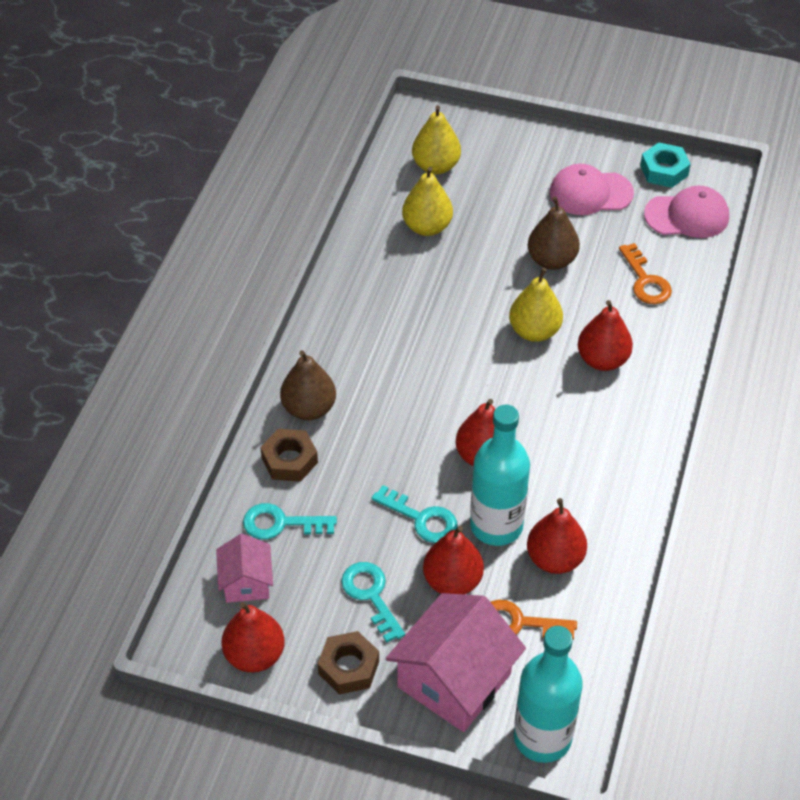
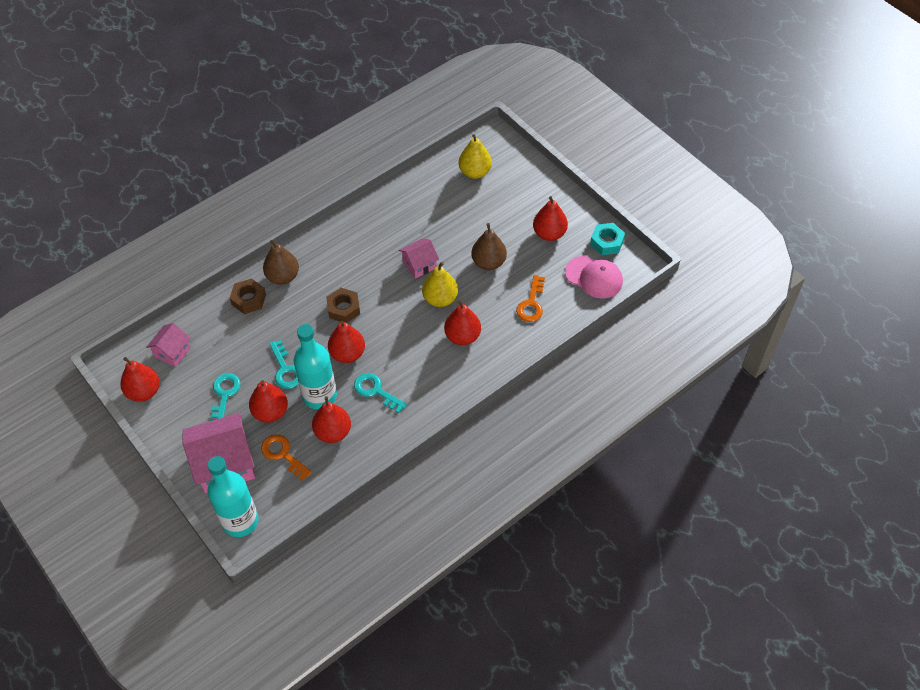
camera: 35 degrees right, 5 degrees up
(281, 523) = (215, 331): turquoise key -> turquoise key (376, 391)
(349, 667) = (181, 425): brown nut -> brown nut (343, 308)
(427, 227) = (437, 206): yellow pear -> none
(471, 305) = (419, 265): none -> pink house
(590, 193) = (549, 233): pink cap -> red pear

